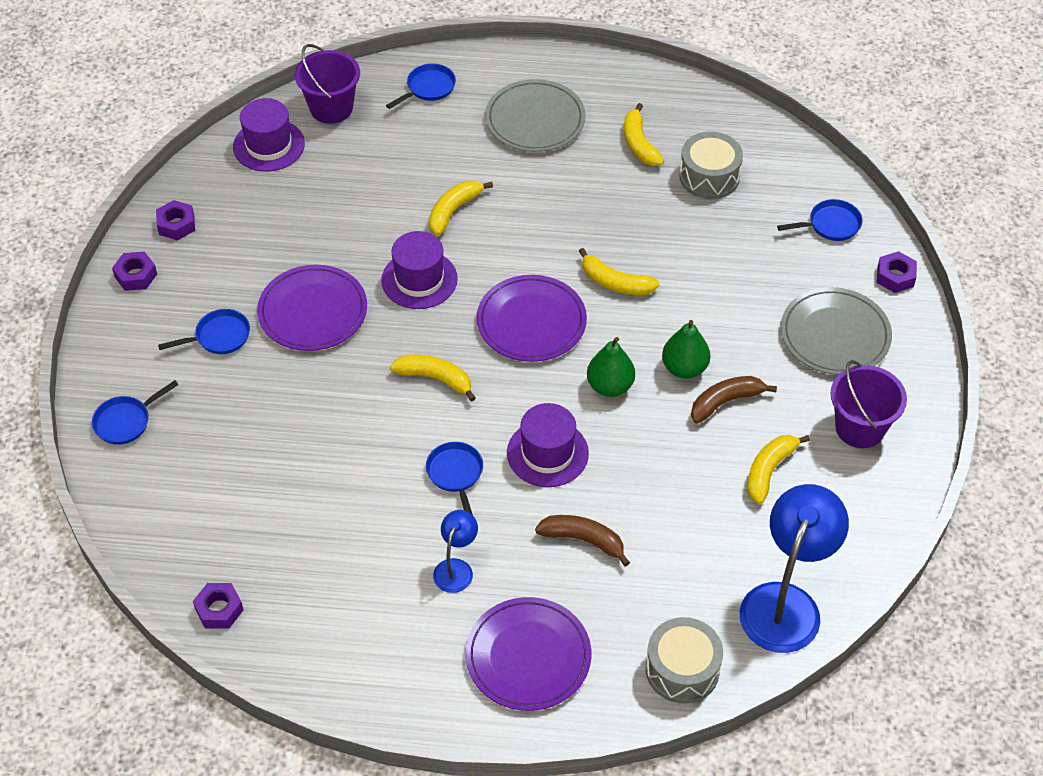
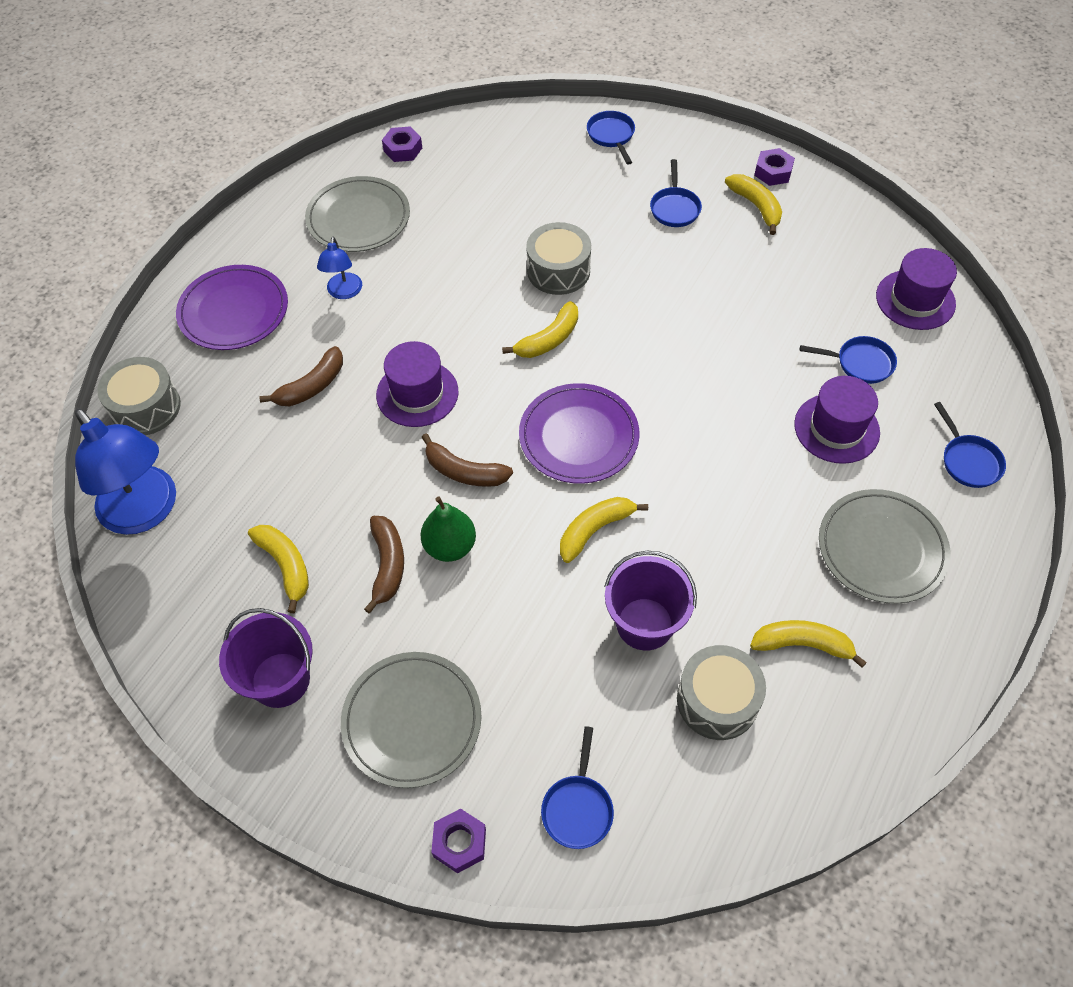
camera: 115 degrees right, 5 degrees up
(176, 225) = (826, 210): purple nut -> none
(313, 311) = (674, 276): purple plate -> none
(331, 108) = (959, 364): purple bucket -> purple bucket (644, 624)
(345, 400) = (558, 270): none -> grey drum
(346, 604) = (358, 218): none -> grey plate
(419, 279) = (677, 365): purple hat -> purple hat (836, 428)
(453, 211) = (762, 422): yellow banana -> yellow banana (756, 206)
(456, 475) = (435, 321): blue pan -> blue pan (860, 363)
(456, 568) = (344, 292): blue lamp -> blue lamp turned 45 degrees clockwise
(610, 386) = (464, 472): green pear -> brown banana

